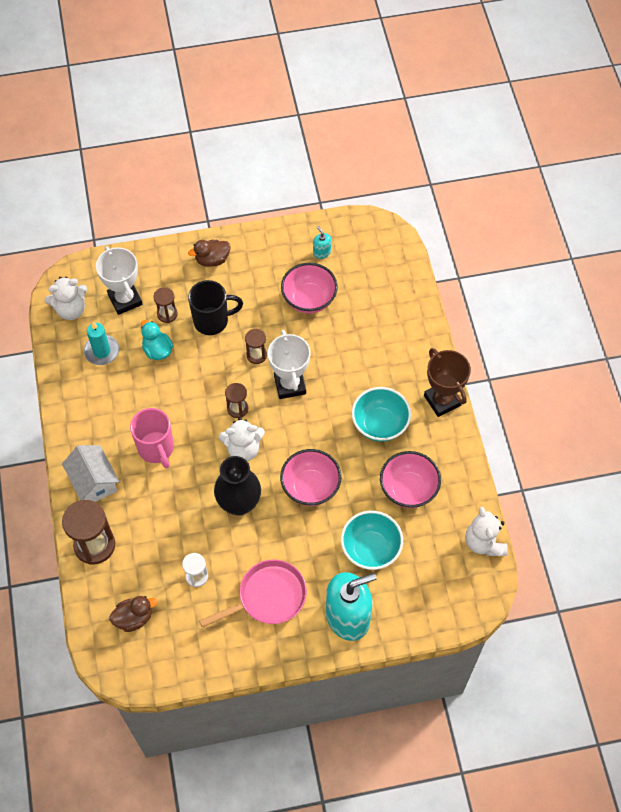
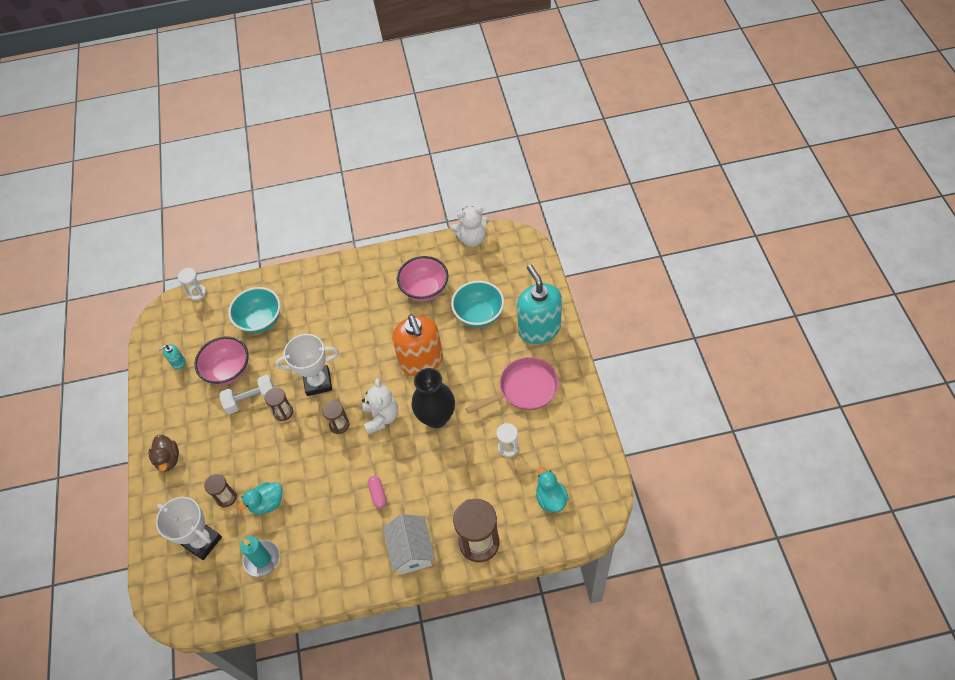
camera: 85 degrees left, 5 degrees down
(71, 309) = (205, 598): white teddy bear -> none
(94, 482) = (411, 551): white house -> white house turned 75 degrees counterclockwise
(125, 300) = (202, 541): white trophy -> white trophy turned 60 degrees clockwise
(134, 618) = (550, 498): brown duck -> turquoise duck
(156, 449) = (378, 494): pink mug -> pink capsule
(212, 321) = (240, 454): black mug -> none
(268, 597) = (524, 389): pink pan -> pink pan turned 90 degrees clockwise
(273, 324) = (251, 400): none -> white dumbbell
(310, 487) = (421, 361): pink bowl -> orange soap dispenser
(380, 424) = (363, 311): turquoise bowl -> turquoise bowl (260, 320)
(409, 258) = (197, 293): none -> white hourglass
(442, 400) = (343, 267): brown trophy -> none

